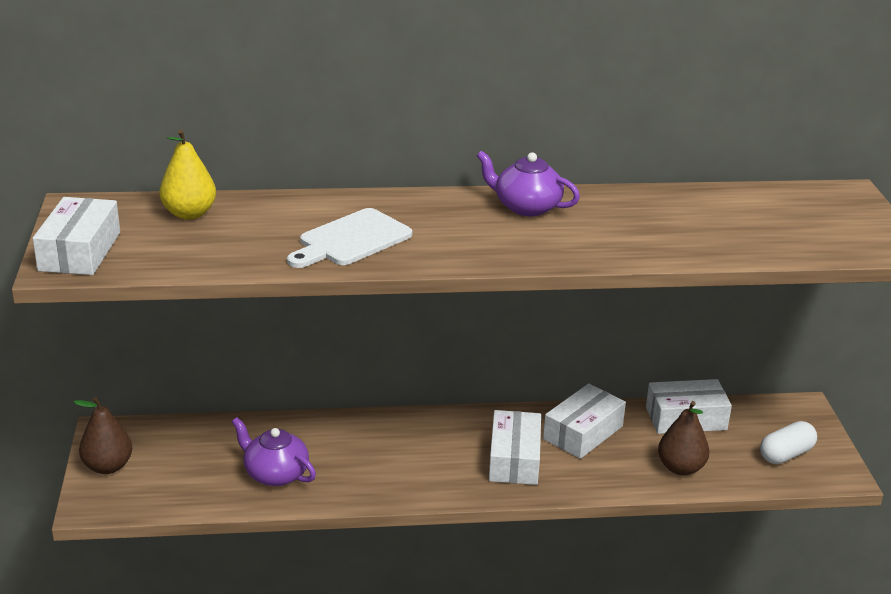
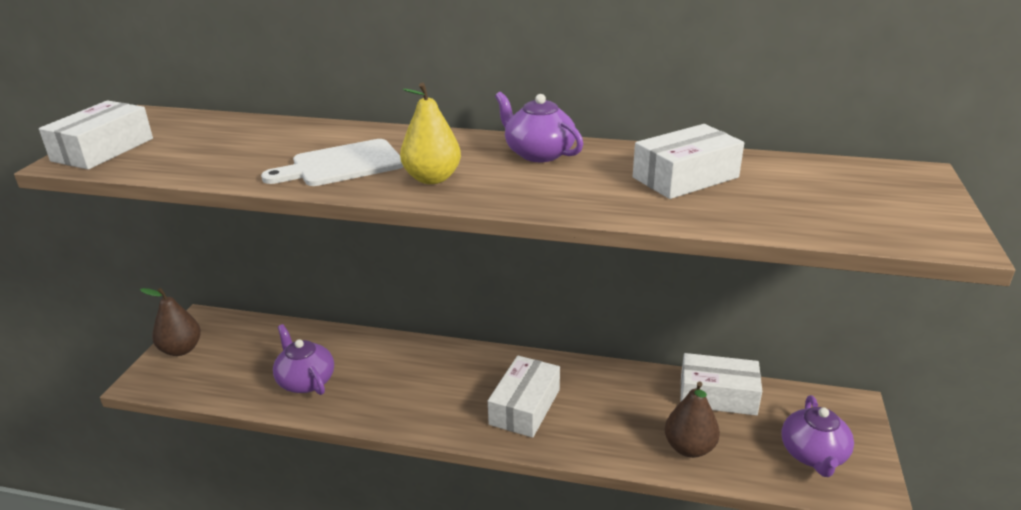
camera: 20 degrees right, 0 degrees up
(189, 214) = (226, 130): yellow pear -> yellow pear (432, 178)
(583, 433) = (605, 392): white box -> white box (685, 177)
(786, 454) = (813, 455): white capsule -> purple teapot

